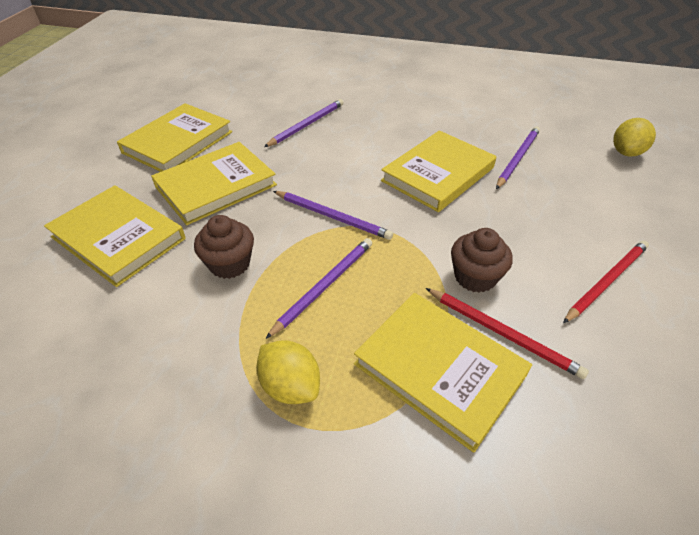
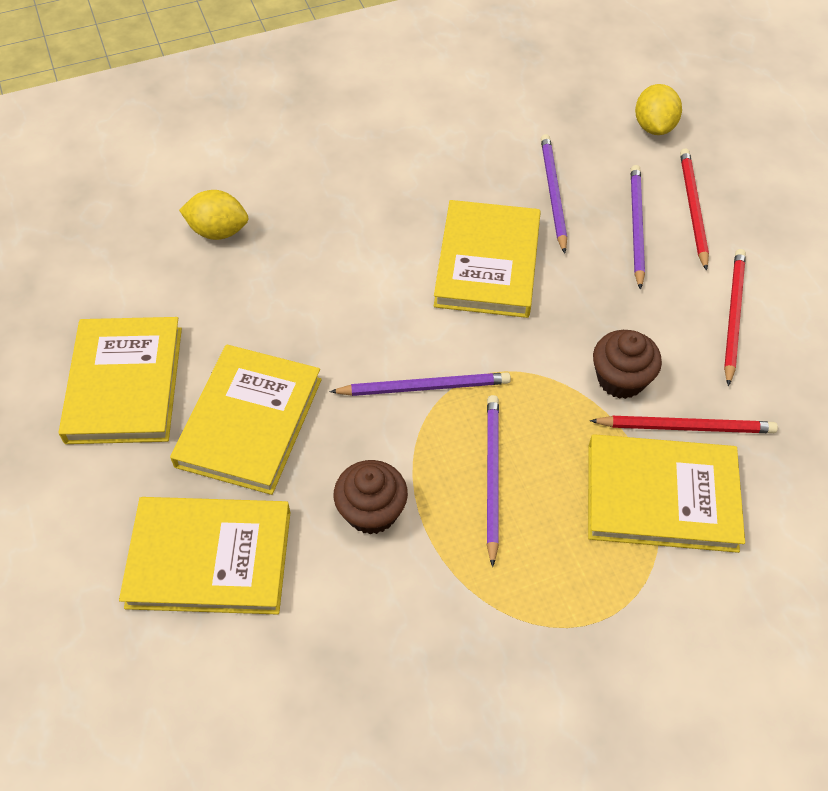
camera: 35 degrees left, 10 degrees up
(290, 386) = (553, 595): yellow lemon -> yellow lemon (218, 231)
(307, 125) = (268, 265): purple pencil -> purple pencil (636, 226)
(622, 205) = (693, 208): none -> red pencil

